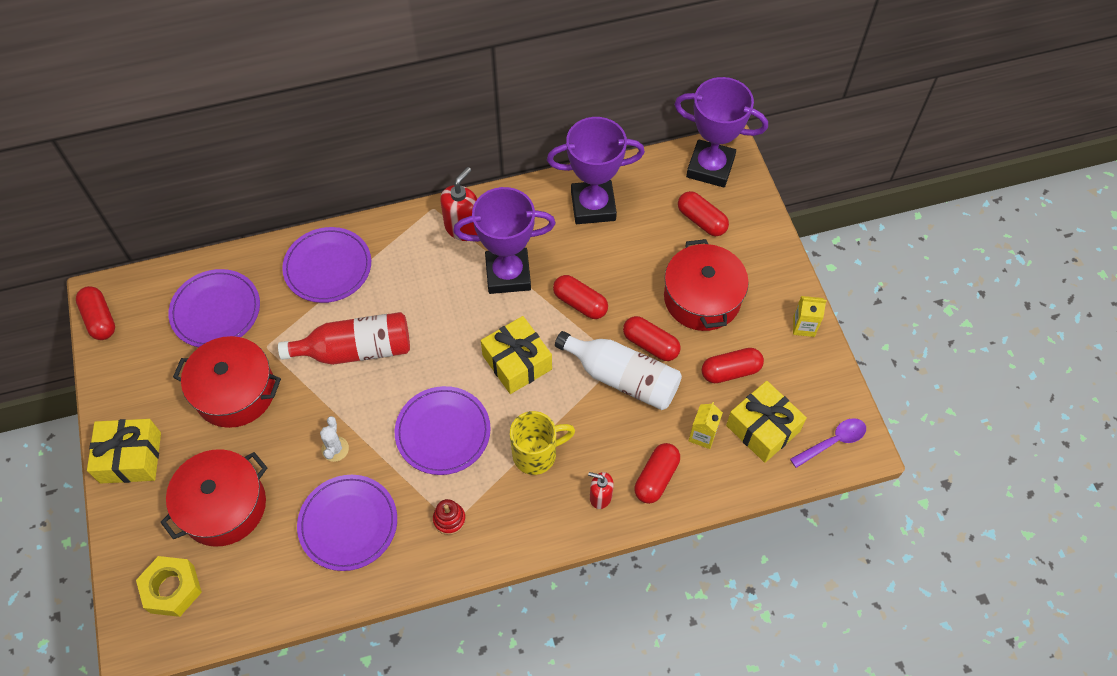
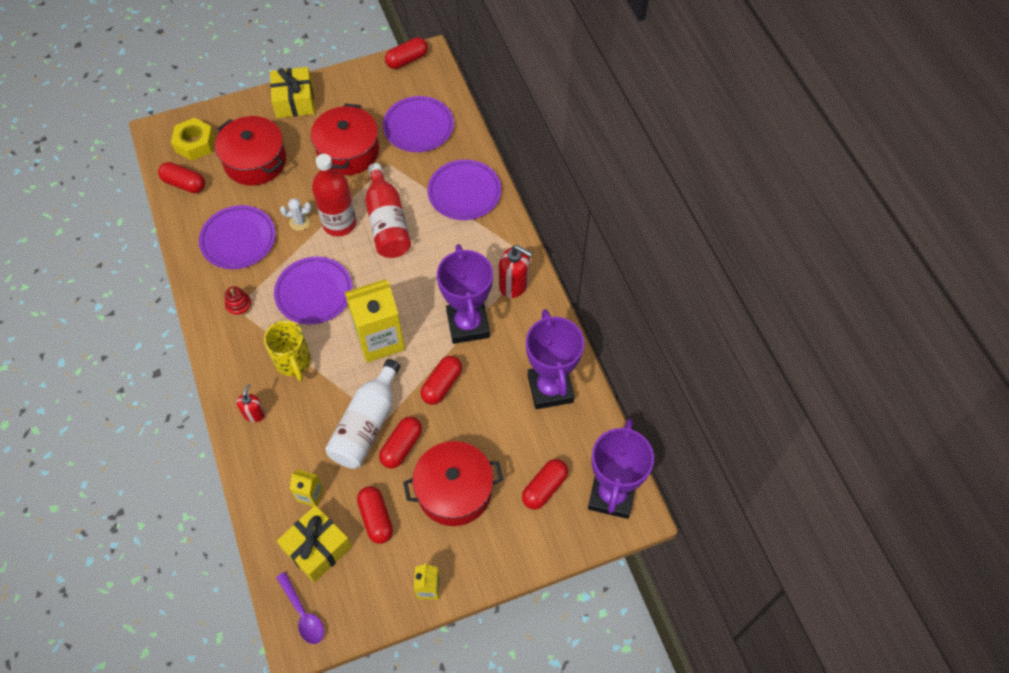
camera: 85 degrees right, 0 degrees up
(346, 403) = (339, 223): none -> red bottle
(517, 362) = (379, 340): yellow gift -> yellow carton
(656, 478) = (270, 457): red capsule -> red capsule (184, 184)

